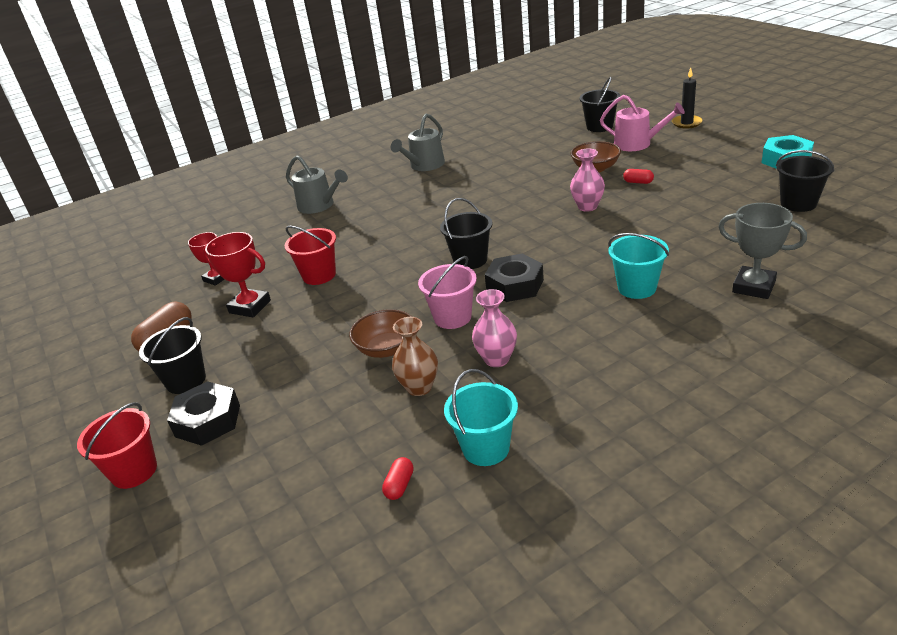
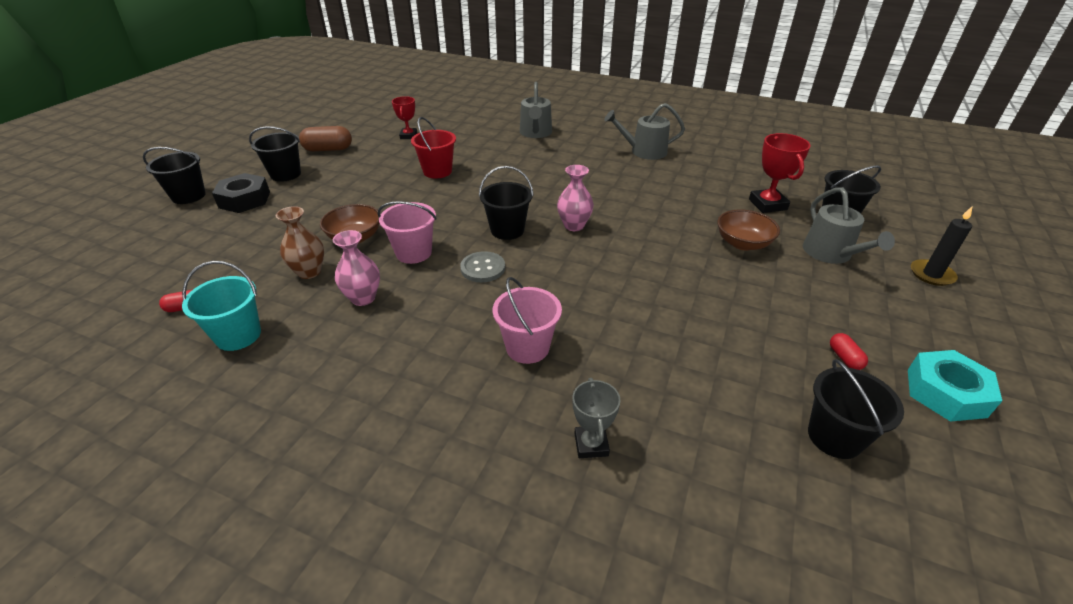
camera: 50 degrees right, 5 degrees up
(134, 471) = (188, 196): red bucket -> black bucket
(250, 307) = (381, 161): red trophy -> red trophy (767, 204)
(515, 285) = (483, 268): black nut -> grey button
(587, 207) = (658, 264): pink vase -> pink vase (574, 226)
(637, 144) = (831, 254): pink watering can -> grey watering can
(637, 288) = (527, 347): turquoise bucket -> pink bucket
(638, 182) = (744, 281): red capsule -> red capsule (844, 358)
(753, 287) = (591, 444): grey trophy -> grey trophy, size x0.67

